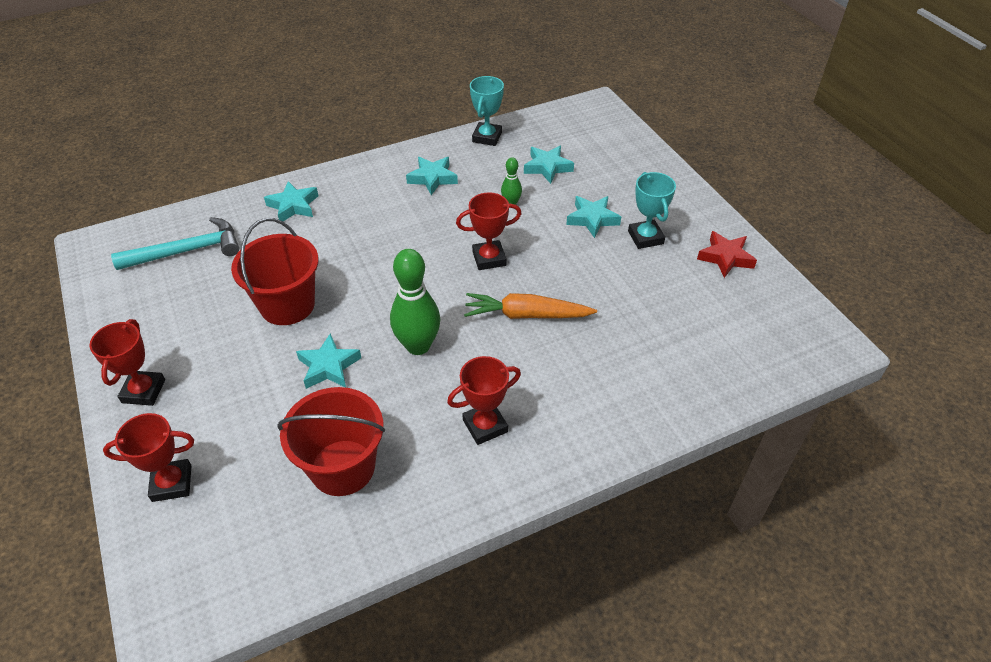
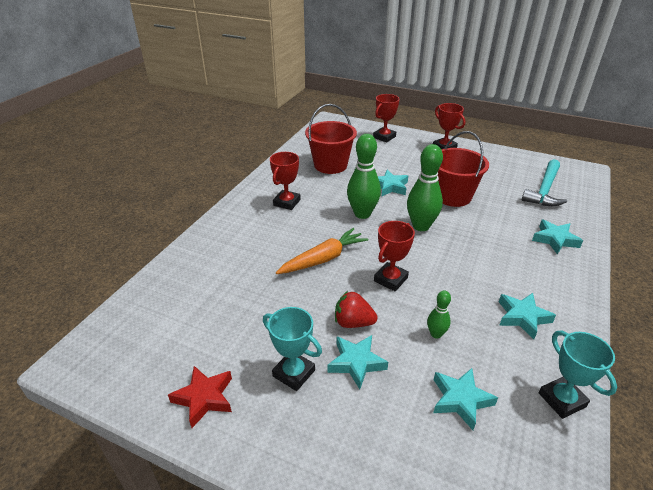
camera: 140 degrees right, 10 degrees down
(382, 291) = (421, 226): none -> green bowling pin
(564, 244) = (353, 322): none -> red strawberry

